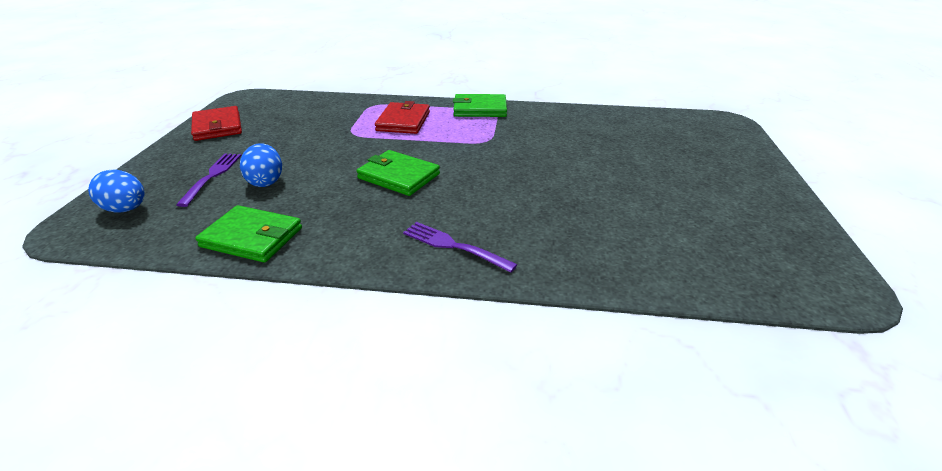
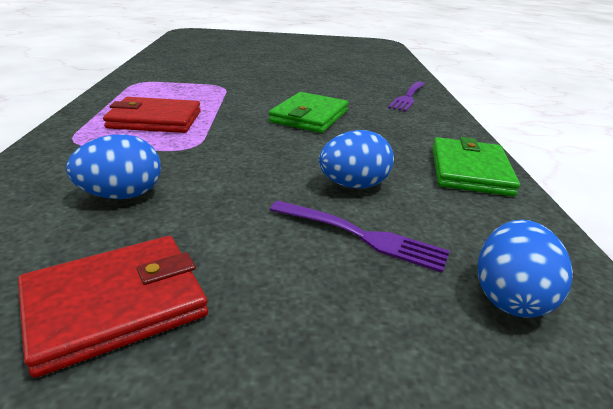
camera: 100 degrees left, 5 degrees down
(212, 177) = (360, 236): purple fork -> purple fork turned 150 degrees counterclockwise
(300, 121) = (122, 195): none -> blue egg
(480, 109) = (130, 86): green wallet -> none

